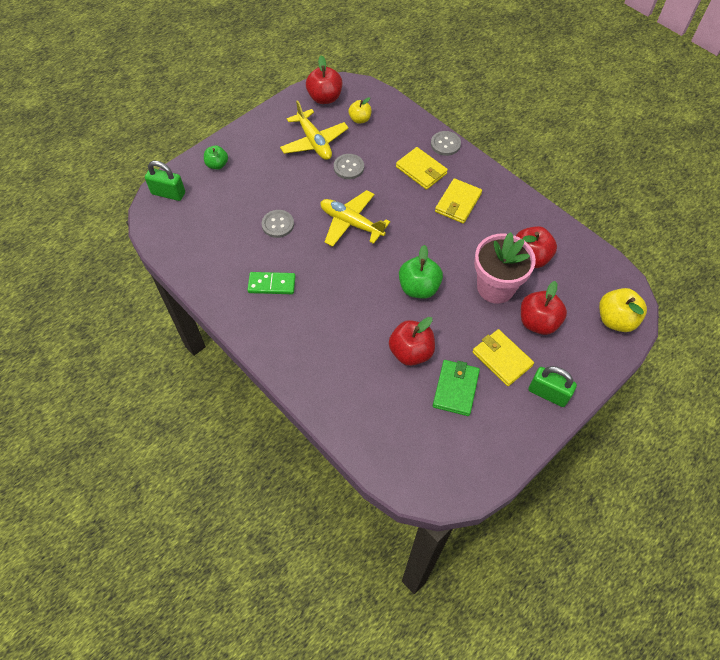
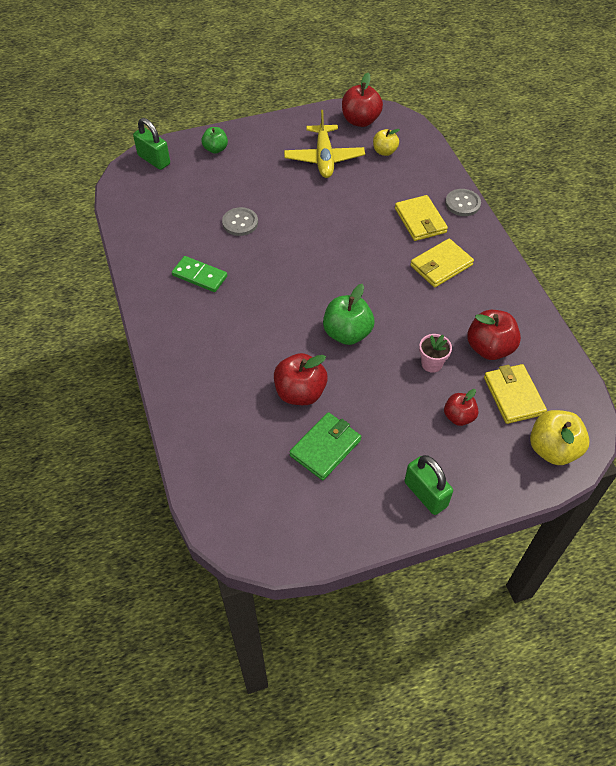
camera: 25 degrees right, 5 degrees down
(348, 167) = (345, 193): grey button -> none
(351, 223) = (314, 246): yellow plane -> none
(495, 287) = (431, 364): pink flower pot -> pink flower pot, size x0.47
(502, 359) = (395, 438): yellow wallet -> yellow wallet (513, 395)
(538, 322) = (458, 416): red apple -> red apple, size x0.62

